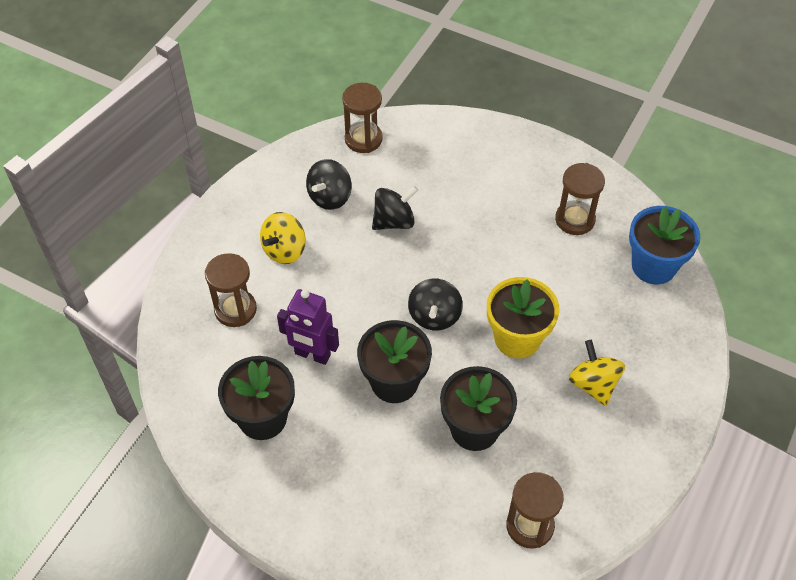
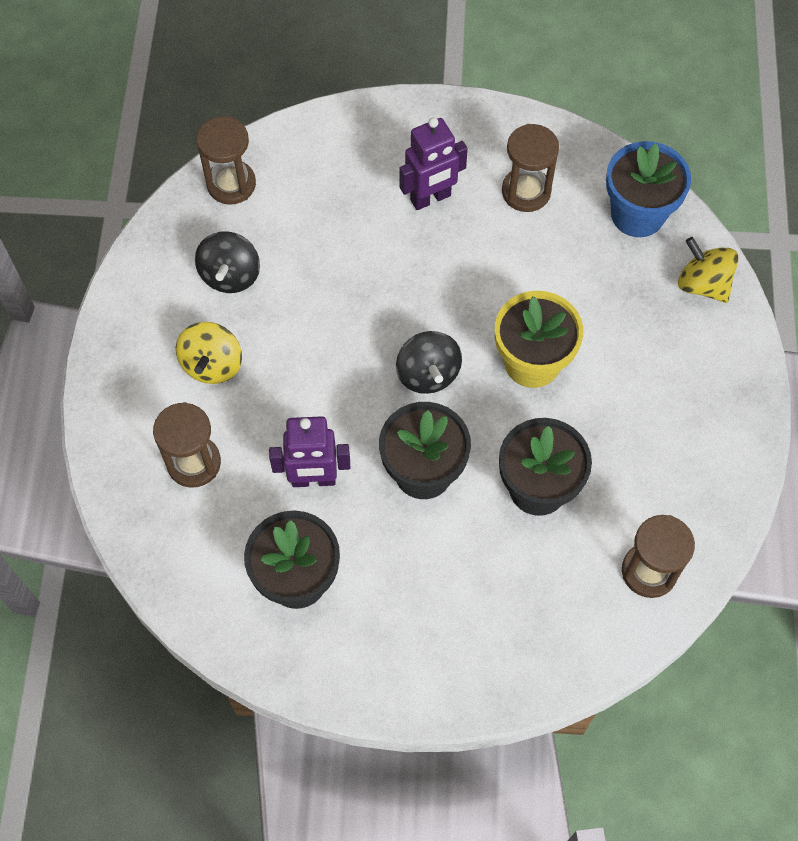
camera: 25 degrees left, 10 degrees up
(394, 221) = (322, 276): black spinning top -> none
(501, 198) = (430, 198): none -> purple robot
(593, 384) = (638, 381): yellow spinning top -> yellow spinning top (703, 284)

